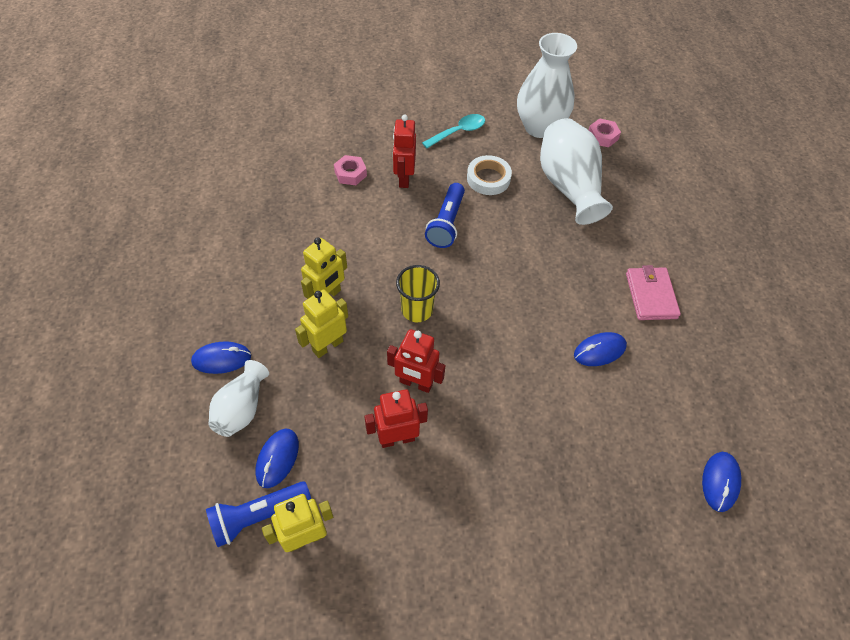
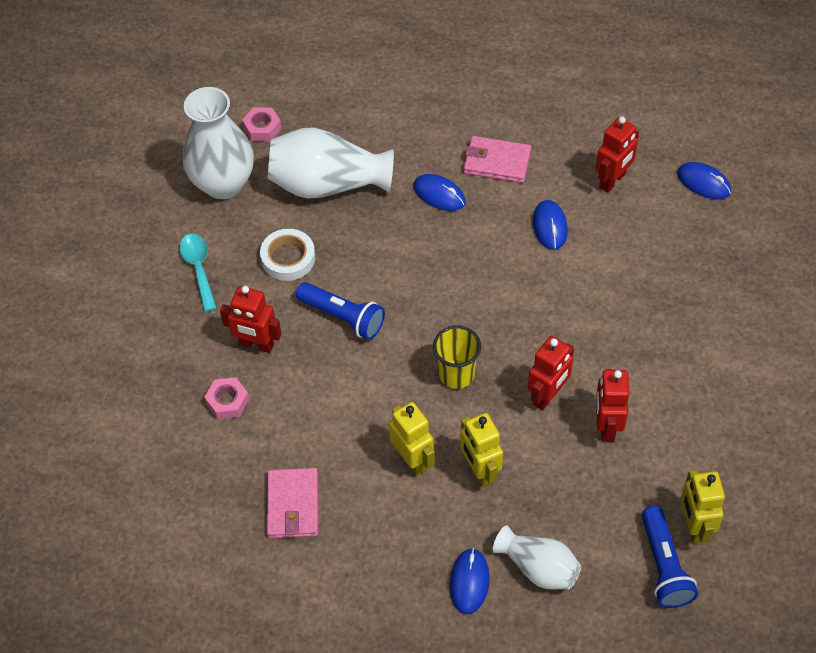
camera: 70 degrees left, 0 degrees up
(271, 230) = (293, 505): none -> pink wallet
(277, 458) = (605, 540): blue mouse -> blue mouse (439, 194)
(678, 394) = (612, 181): none -> red robot

